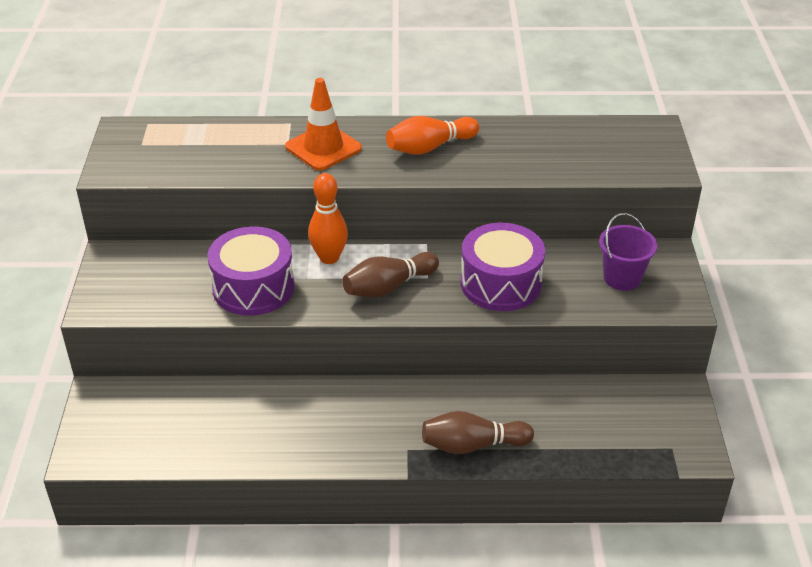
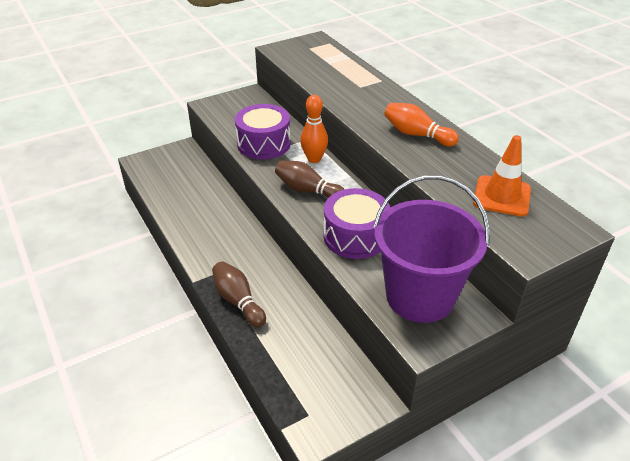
camera: 60 degrees right, 0 degrees up
(323, 148) = (370, 99): orange traffic cone -> orange traffic cone (502, 196)
(622, 278) = (420, 296): purple bucket -> purple bucket, size x2.06

